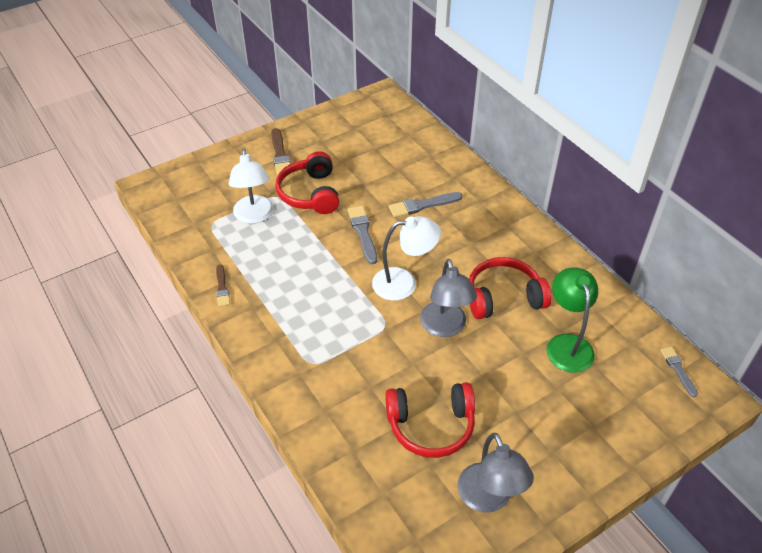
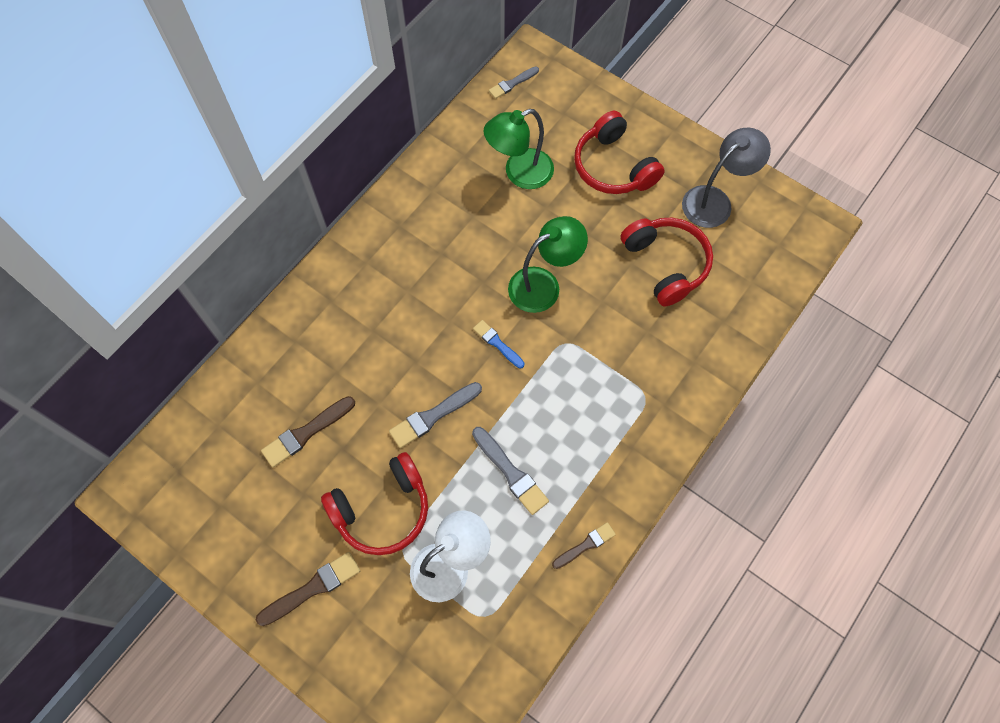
camera: 110 degrees left, 20 degrees up
(383, 170) = (306, 433): none -> brown brush
(404, 283) = (497, 343): white lamp -> blue brush
(422, 205) = (360, 363): grey brush -> grey brush (510, 472)
(445, 327) = (543, 284): grey lamp -> green lamp
(503, 297) = (480, 240): red headphones -> red headphones (613, 166)

